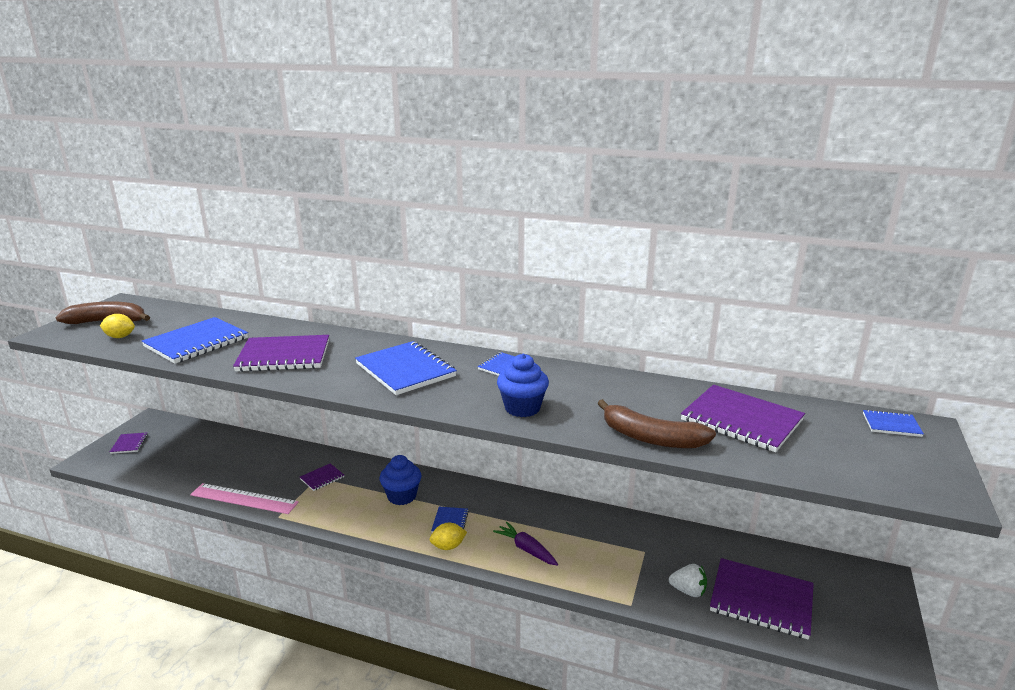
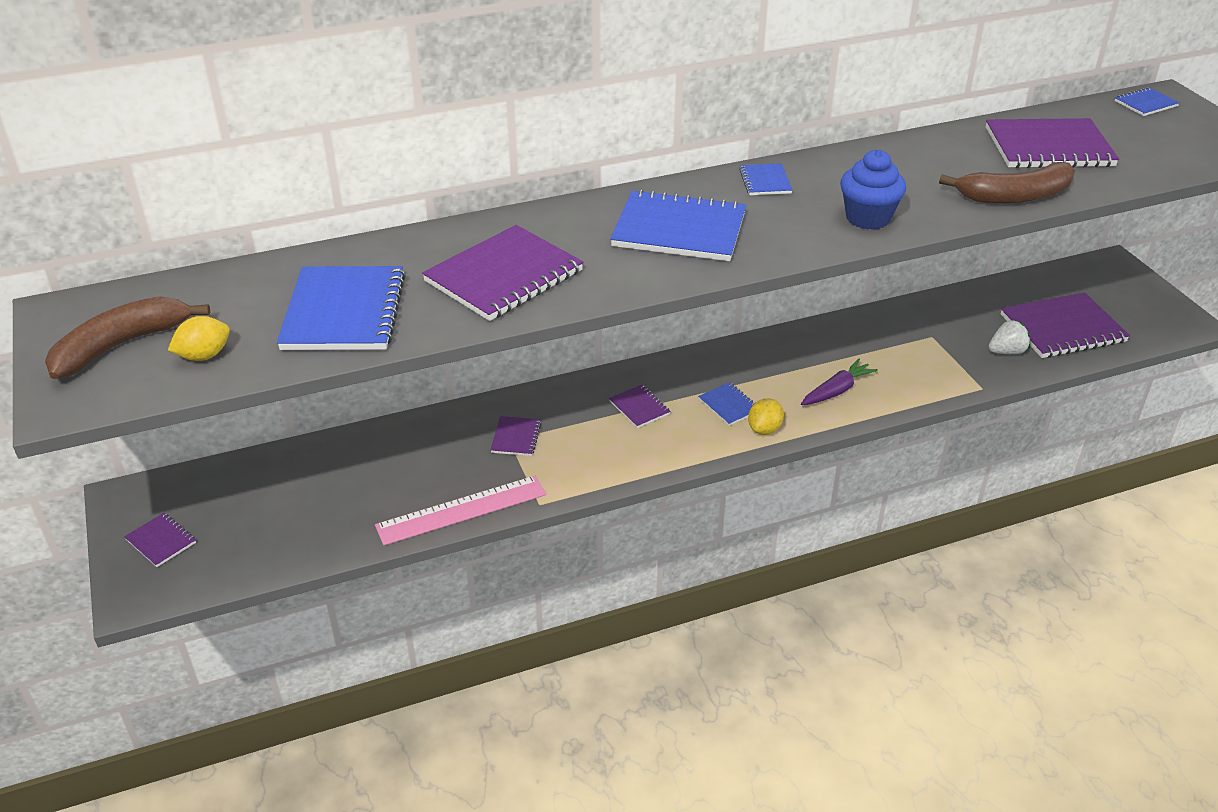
camera: 40 degrees left, 15 degrees up
(402, 496) = (639, 408): blue cupcake -> purple notebook
(526, 549) = (837, 391): purple carrot -> purple carrot turned 135 degrees clockwise

